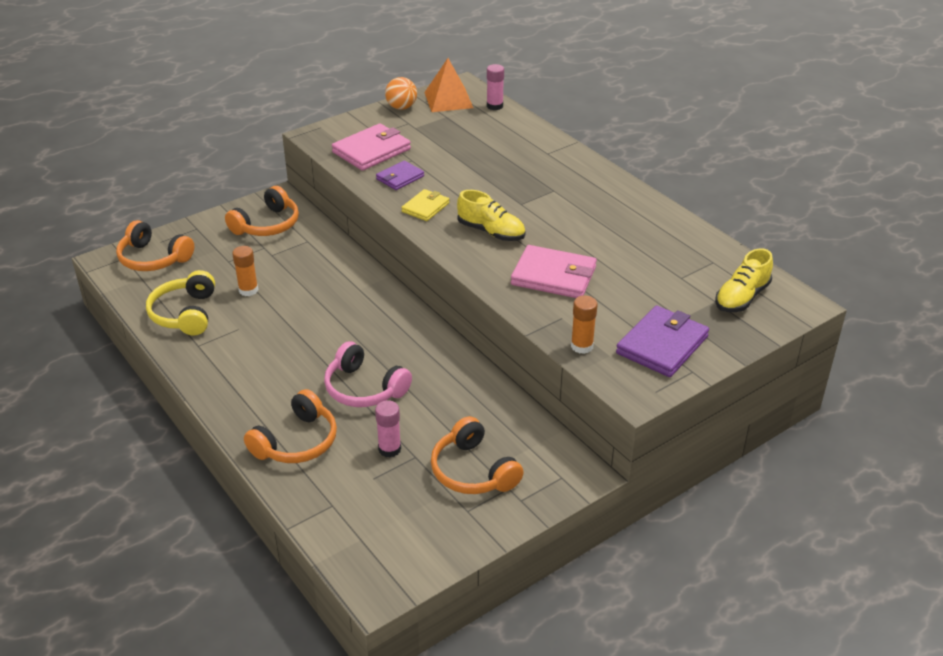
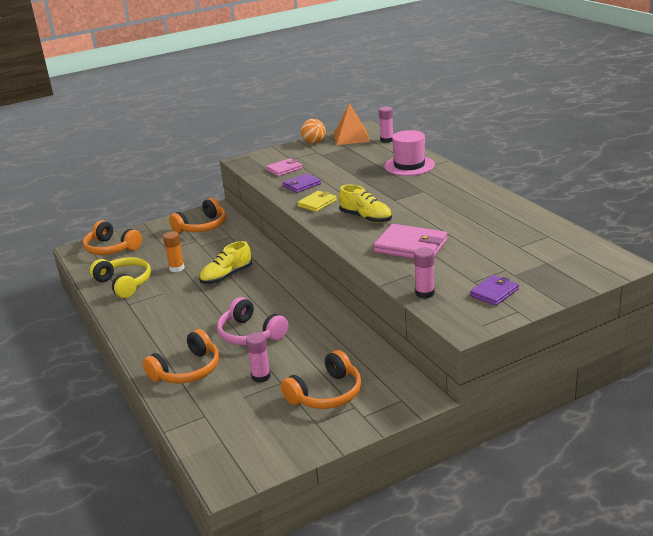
camera: 10 degrees right, 10 degrees down
(185, 314) = (124, 283): yellow headphones -> yellow headphones turned 135 degrees clockwise
(371, 151) = (284, 169): pink wallet -> pink wallet, size x0.59
(472, 471) = (326, 394): orange headphones -> orange headphones turned 105 degrees counterclockwise
(530, 149) = (409, 165): none -> pink hat
(582, 346) = (424, 293): orange glue stick -> pink glue stick
(662, 345) = (494, 292): purple wallet -> purple wallet, size x0.59
(741, 297) = (569, 260): yellow shoe -> yellow shoe (226, 276)

